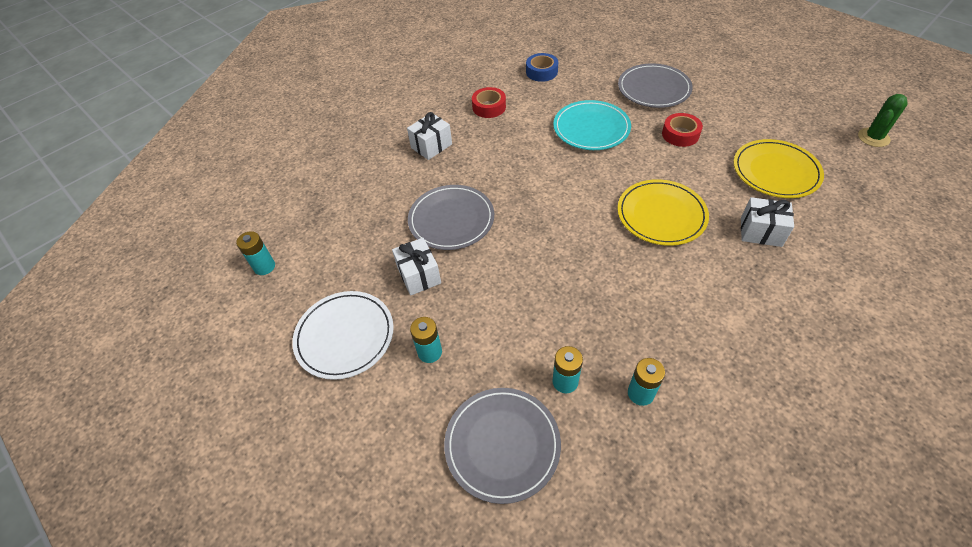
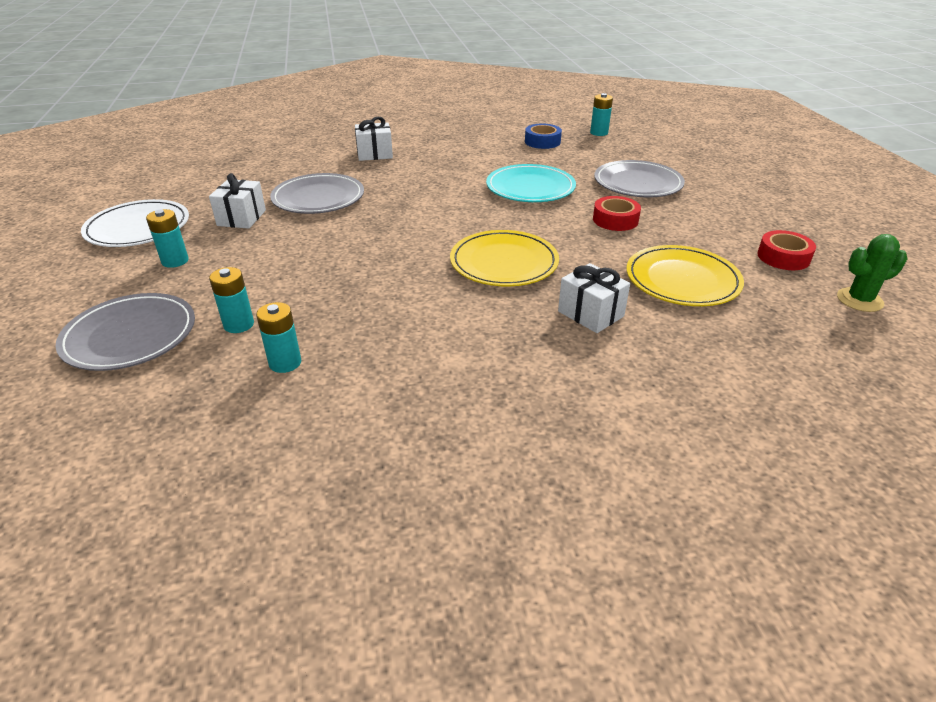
camera: 30 degrees right, 15 degrees down
(264, 267) = (154, 174): turquoise battery -> turquoise battery (599, 133)
(489, 107) = (459, 148): red tape -> red tape (783, 257)

